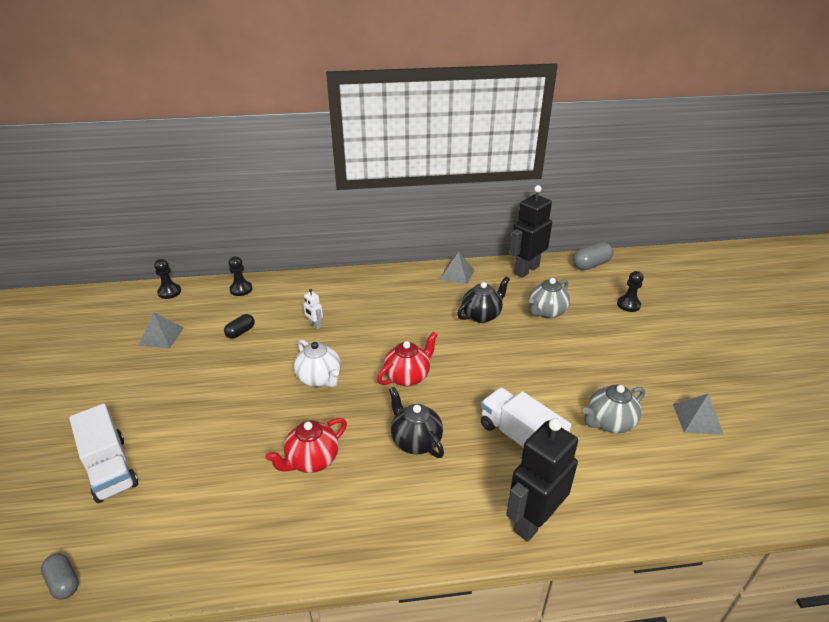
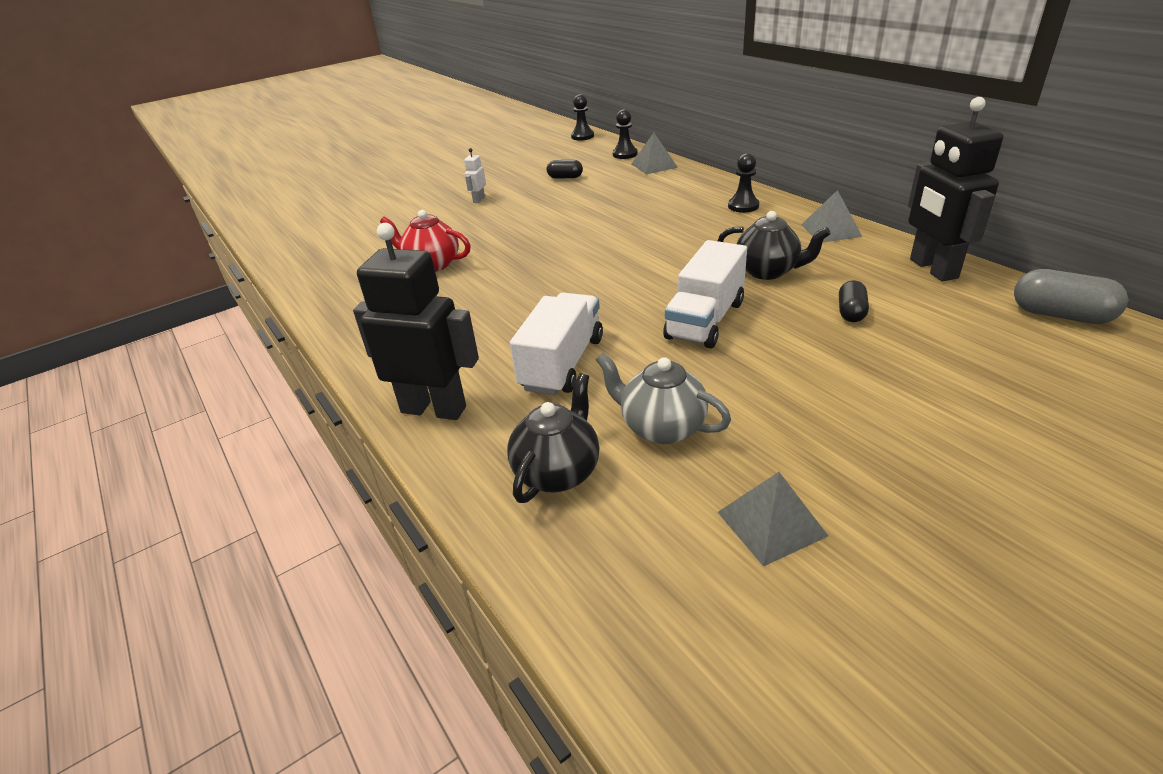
camera: 65 degrees right, 0 degrees up
(64, 582) = (266, 231): grey capsule -> none
(110, 468) = (370, 202): white truck -> white truck (705, 320)
(161, 336) = (524, 157): grey pyramid -> grey pyramid (654, 165)
(315, 325) = (616, 199): white robot -> white robot (478, 200)
(320, 378) = (541, 229): white teapot -> none
(408, 376) = (593, 266): red teapot -> none
(415, 441) = (499, 303): black teapot -> black teapot (558, 472)
(526, 270) = (932, 269): black robot -> black robot turned 120 degrees counterclockwise
(546, 312) = (851, 312): grey teapot -> black capsule
(628, 305) = (1004, 380): black pawn -> black pawn (743, 206)

